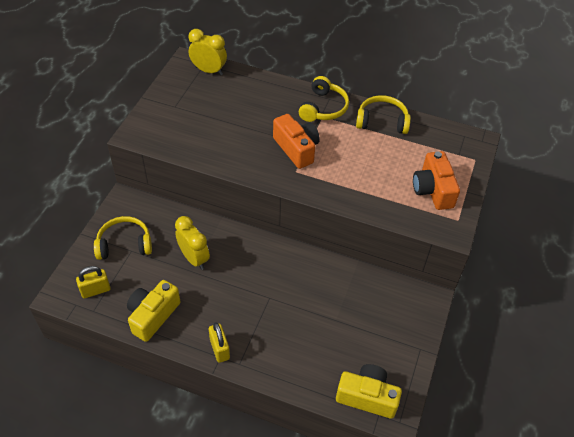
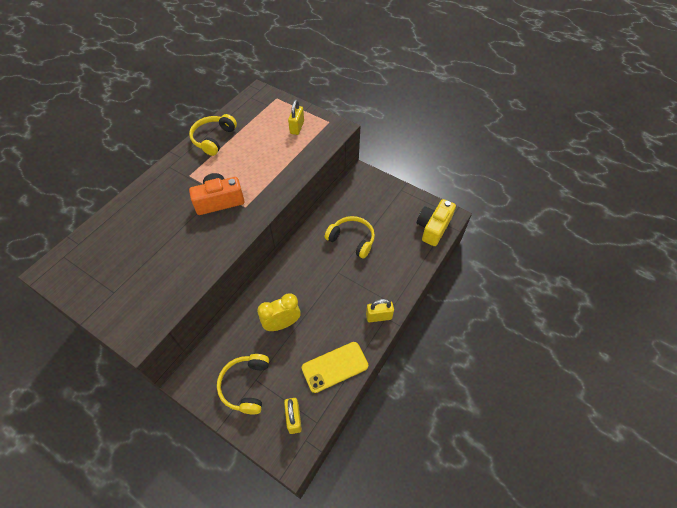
camera: 75 degrees left, 5 degrees up
(153, 315) = (335, 367): yellow camera -> yellow phone
(209, 71) = (76, 253): yellow clock -> none
(323, 108) = (178, 173): yellow headphones -> yellow headphones (352, 240)
(433, 190) = (297, 127): orange camera -> yellow padlock

